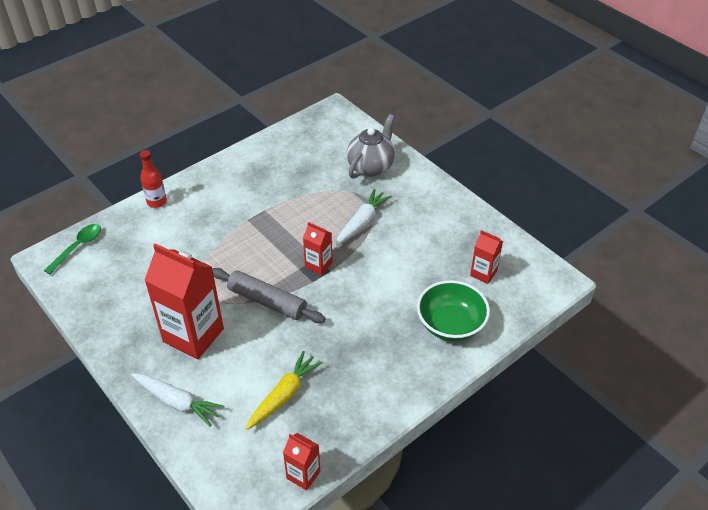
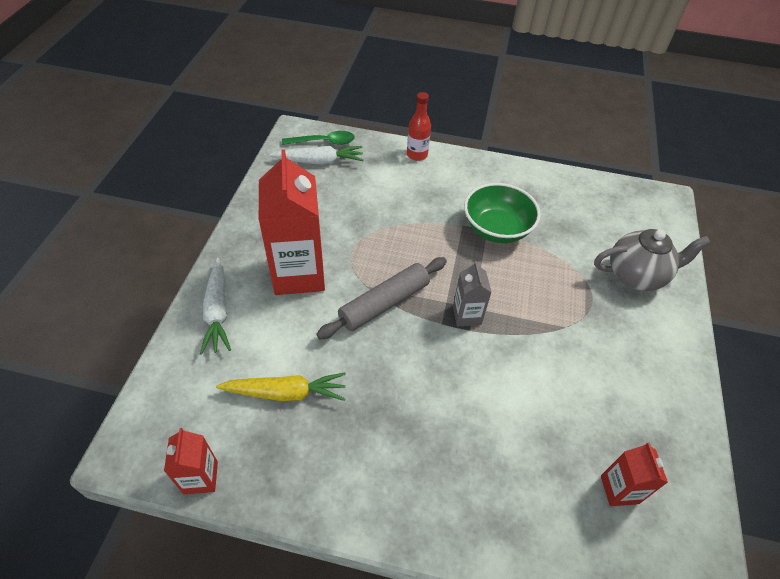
camera: 50 degrees right, 5 degrees up
(267, 301) = (384, 303): grey rolling pin -> grey rolling pin turned 60 degrees clockwise
(318, 265) = (466, 315): red carton -> grey carton
(362, 222) = (558, 316): white carrot -> white carrot (319, 161)
(450, 324) = (511, 501): green bowl -> green bowl (496, 229)

